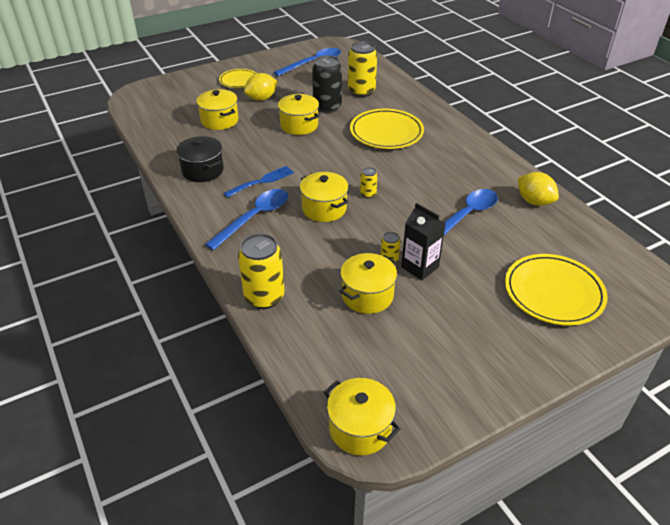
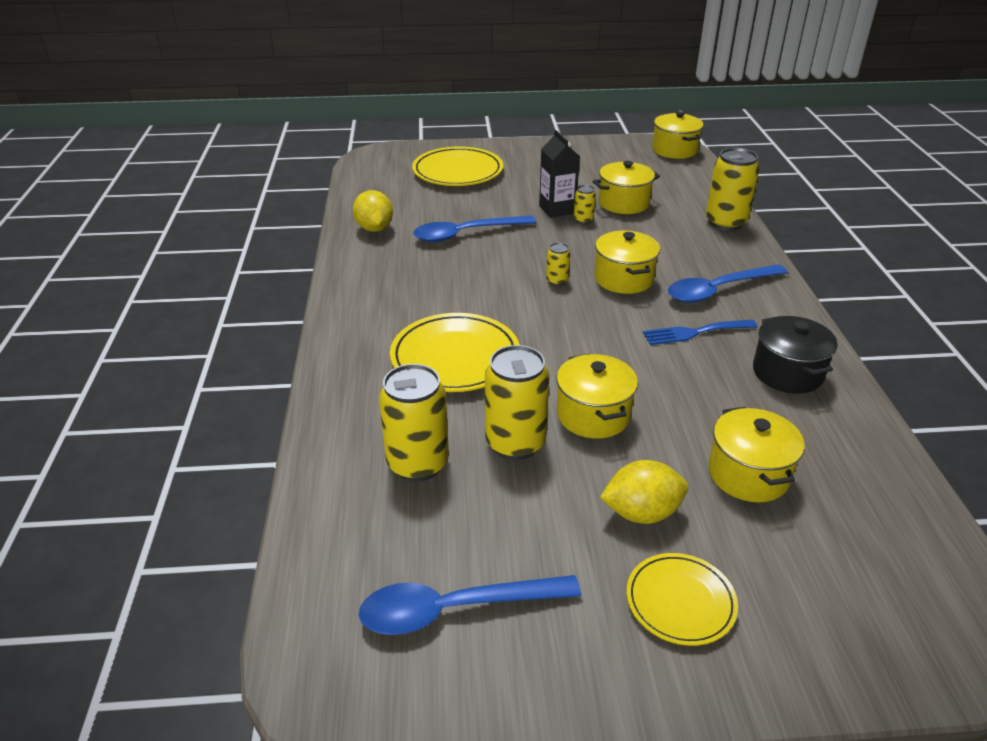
camera: 155 degrees left, 5 degrees down
(327, 107) = (515, 443): black can -> yellow can

